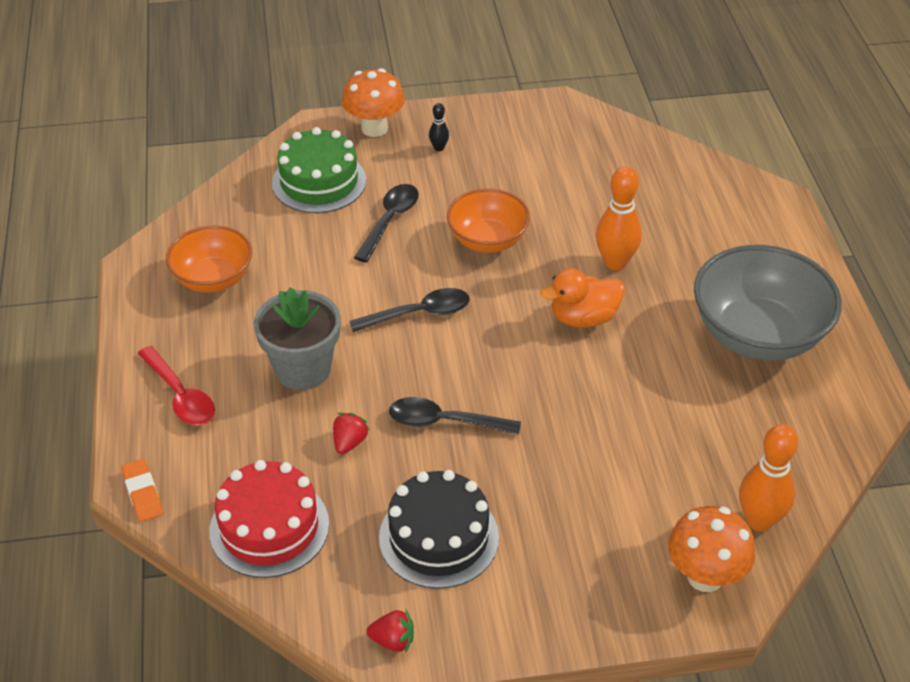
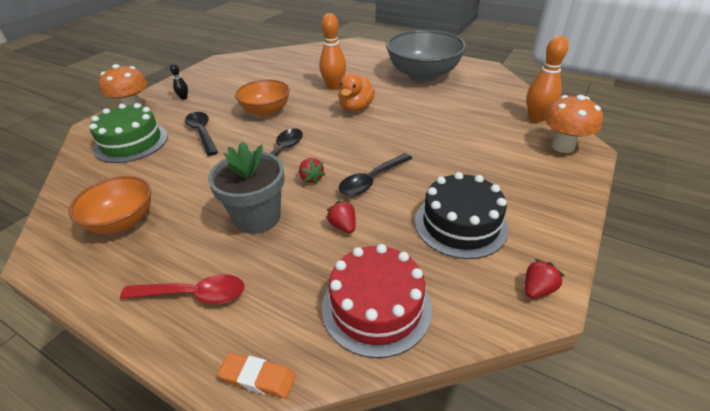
camera: 50 degrees left, 5 degrees down
(399, 369) = (311, 178): none -> red strawberry

